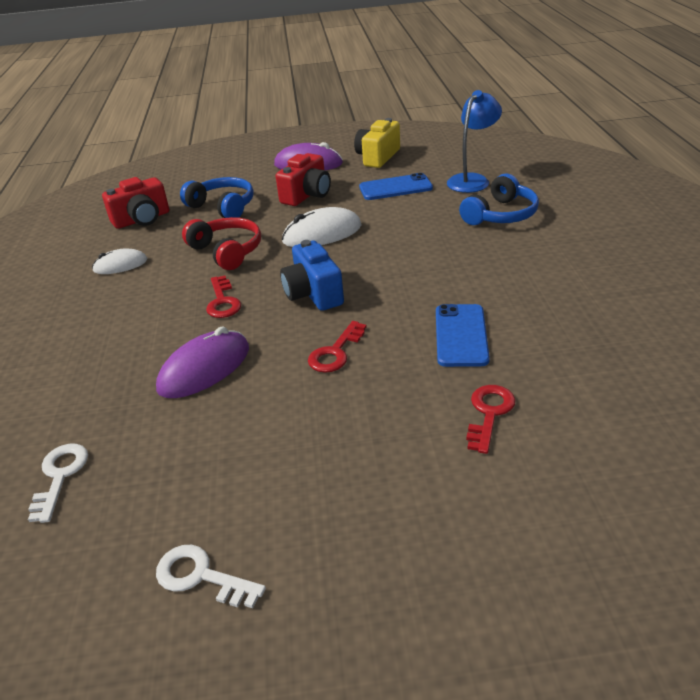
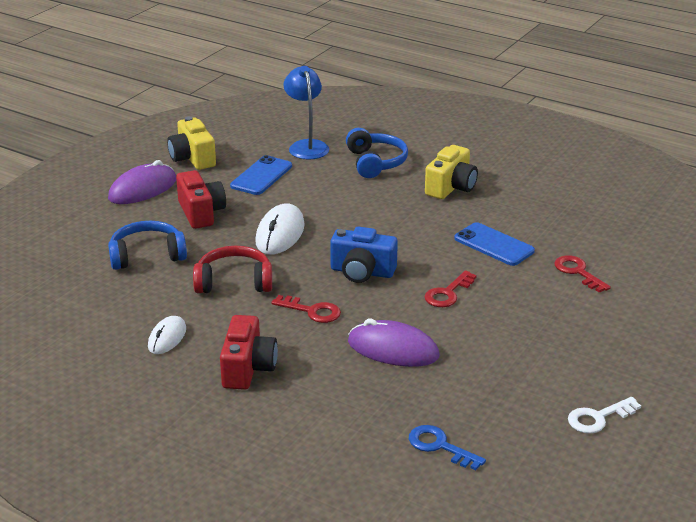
camera: 55 degrees left, 5 degrees down
(60, 476) = (440, 446): white key -> blue key
(142, 219) = (93, 300): red camera -> red camera (248, 368)
(204, 369) = (393, 349): purple mouse -> purple mouse turned 60 degrees counterclockwise
(335, 352) = (448, 293): red key -> red key turned 60 degrees clockwise
(525, 265) = (451, 187): none -> yellow camera

